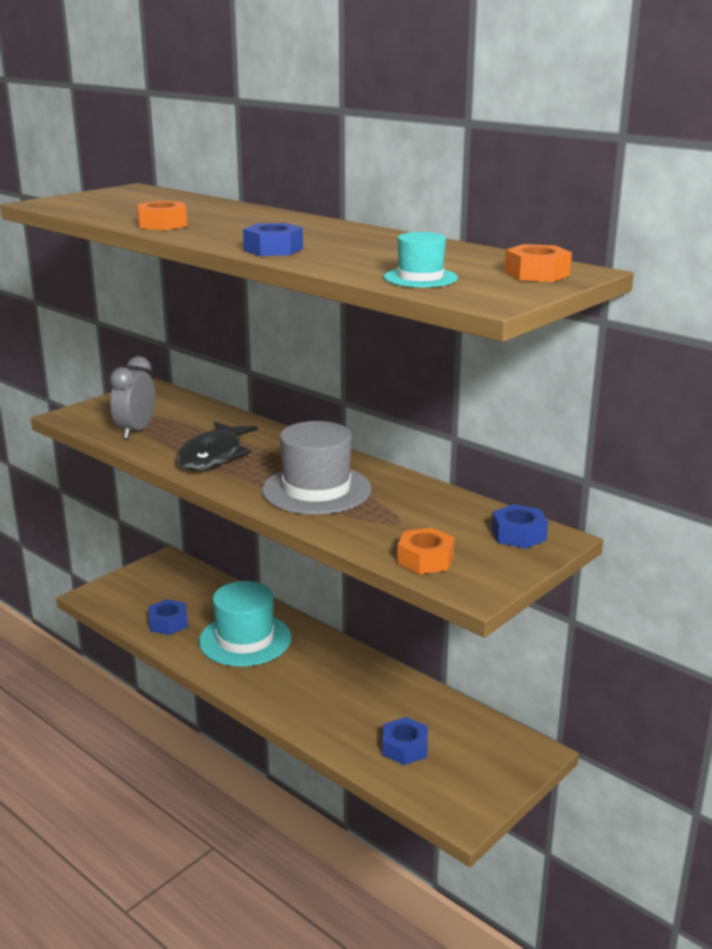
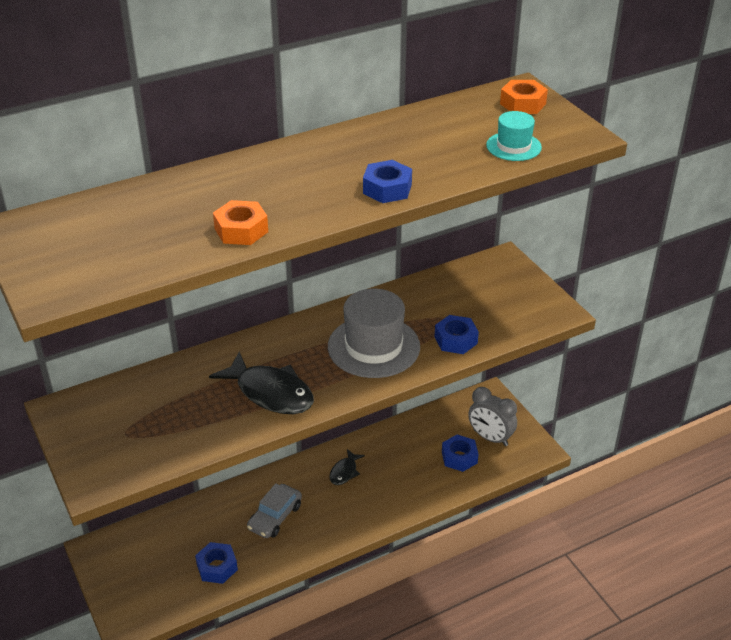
camera: 70 degrees left, 15 degrees up
(136, 431) = (173, 436): grey clock -> grey clock (490, 438)
(245, 639) = (275, 517): turquoise hat -> grey car
(331, 668) = (344, 472): none -> black fish
(425, 559) = (510, 321): orange nut -> none
(518, 534) = (492, 272): blue nut -> blue nut (455, 340)

